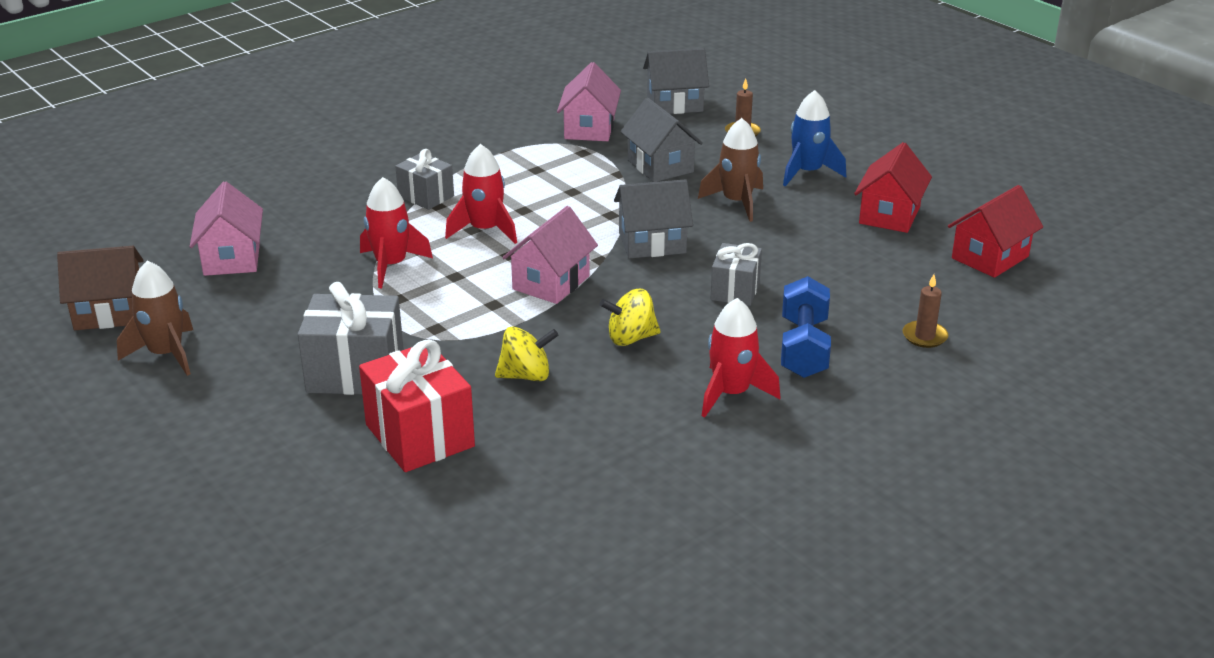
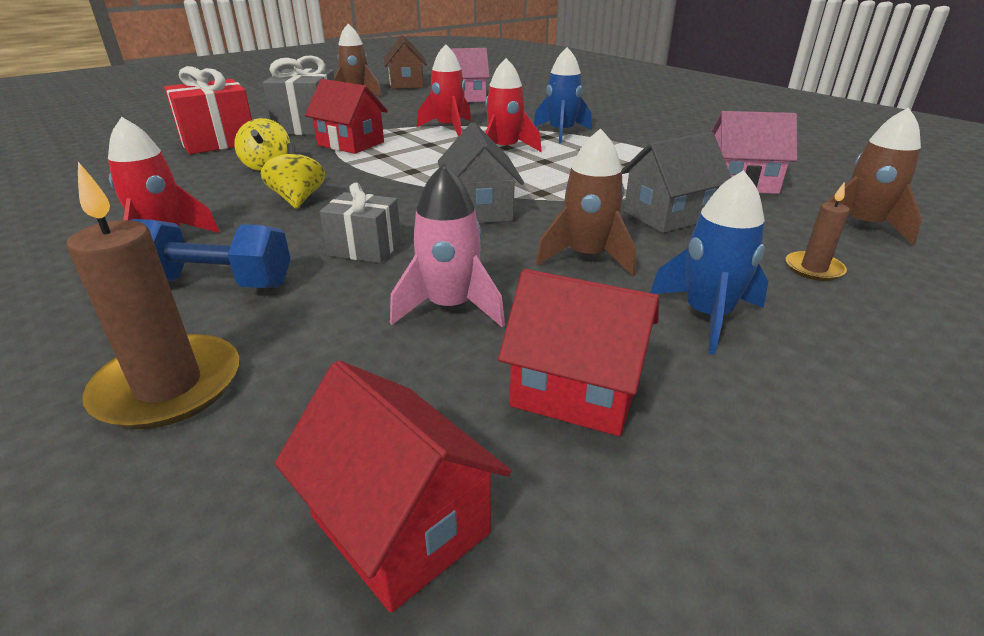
camera: 90 degrees right, 0 degrees up
(426, 196) = (561, 133): grey gift -> blue rocket
(445, 329) = (351, 144): none -> red house
(551, 283) = (409, 171): pink house -> none
(675, 104) = (862, 226): grey house -> brown rocket
(816, 252) = (450, 307): none -> pink rocket
(924, 336) = (168, 386): brown candle -> brown candle, size x1.88

